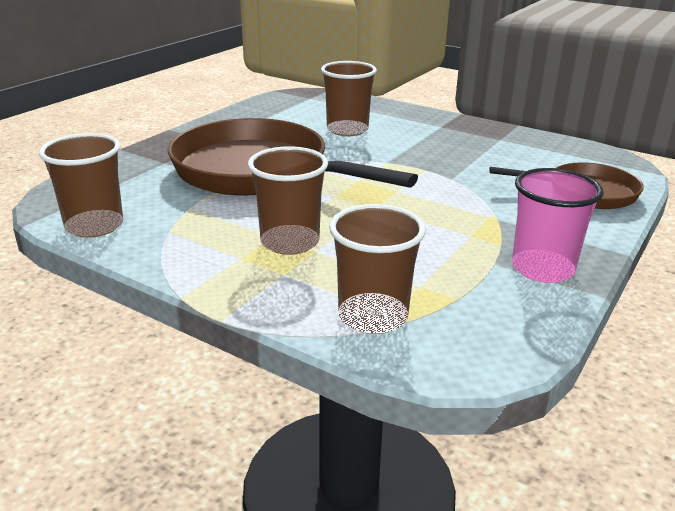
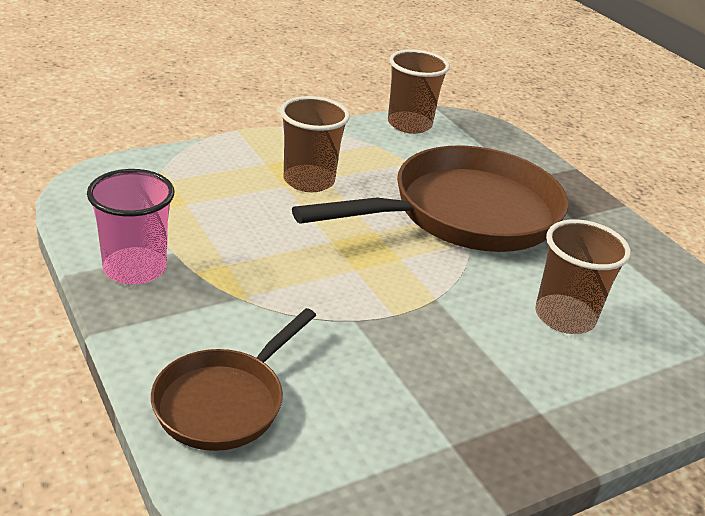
camera: 115 degrees right, 5 degrees up
(373, 316) = (177, 172): brown cup -> none

